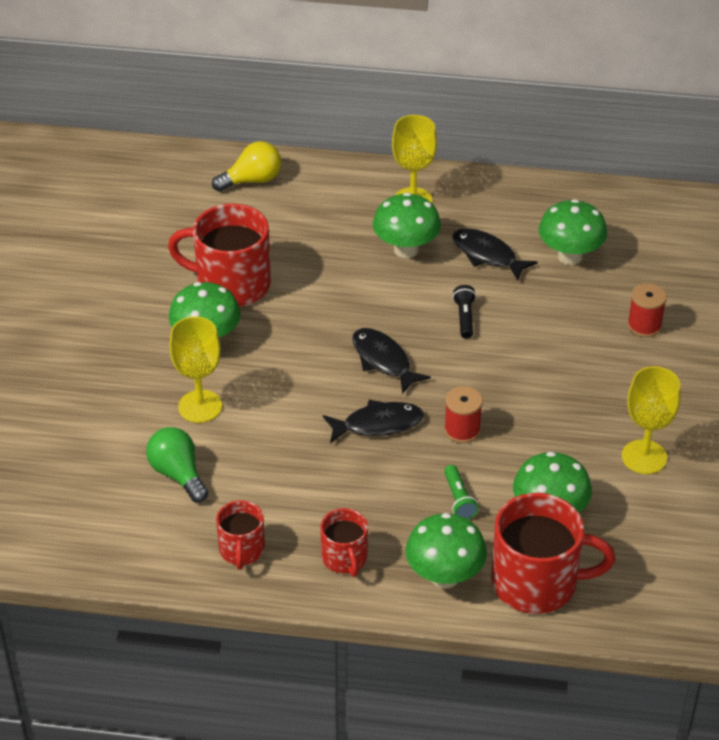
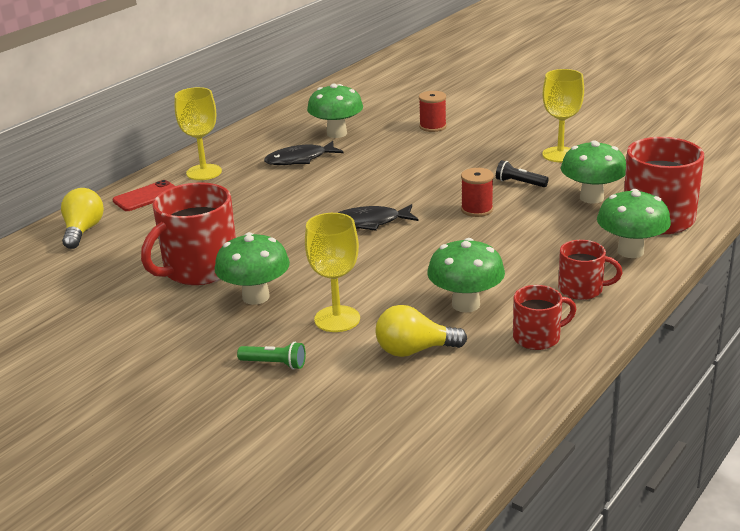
camera: 60 degrees left, 15 degrees down
(178, 474) = (414, 350): green light bulb -> yellow light bulb
(241, 550) = (538, 337): red mug -> red mug turned 45 degrees counterclockwise
(339, 187) = (146, 196): none -> red phone
(378, 424) = (439, 241): black fish -> none
(406, 249) = (255, 187): green mushroom -> green mushroom (466, 304)
(458, 499) = (550, 227): green flashlight -> green flashlight (274, 364)
(464, 318) = (357, 182): black flashlight -> black flashlight (519, 183)

